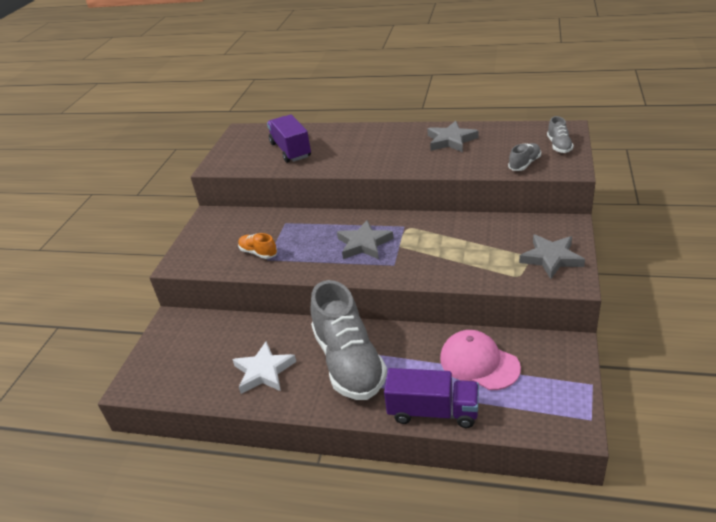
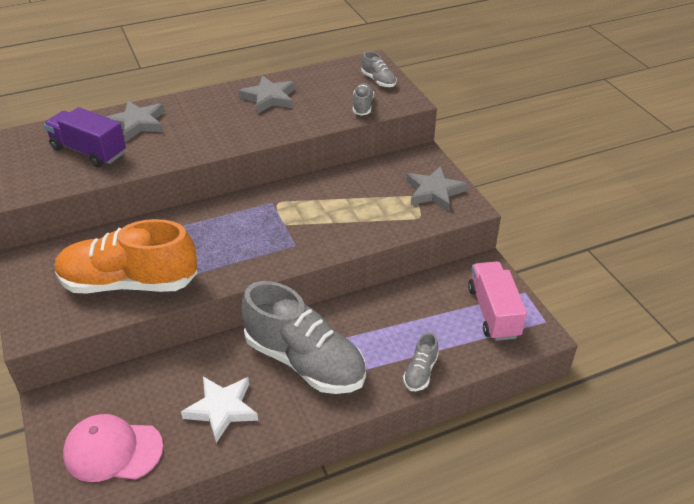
camera: 40 degrees left, 5 degrees up
(258, 253) = (129, 283): orange shoe -> orange shoe, size x2.35
(364, 244) = (245, 234): grey star -> grey star (137, 124)
(433, 411) = (420, 372): purple truck -> grey shoe
(479, 363) = (424, 311): pink cap -> pink cap (113, 450)
(543, 389) = (493, 312): none -> pink truck

